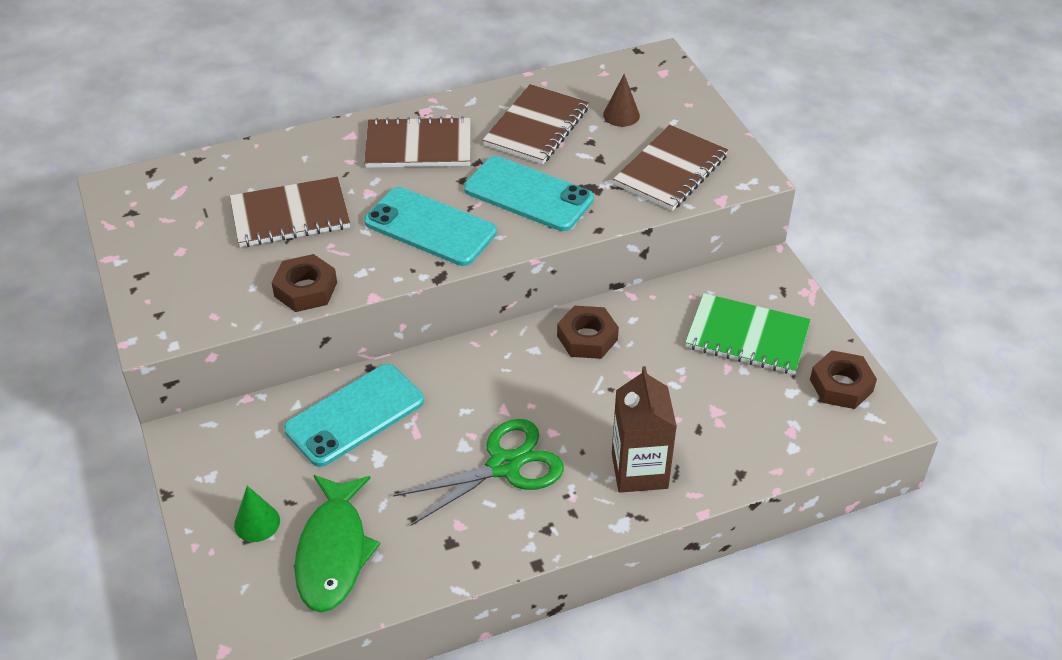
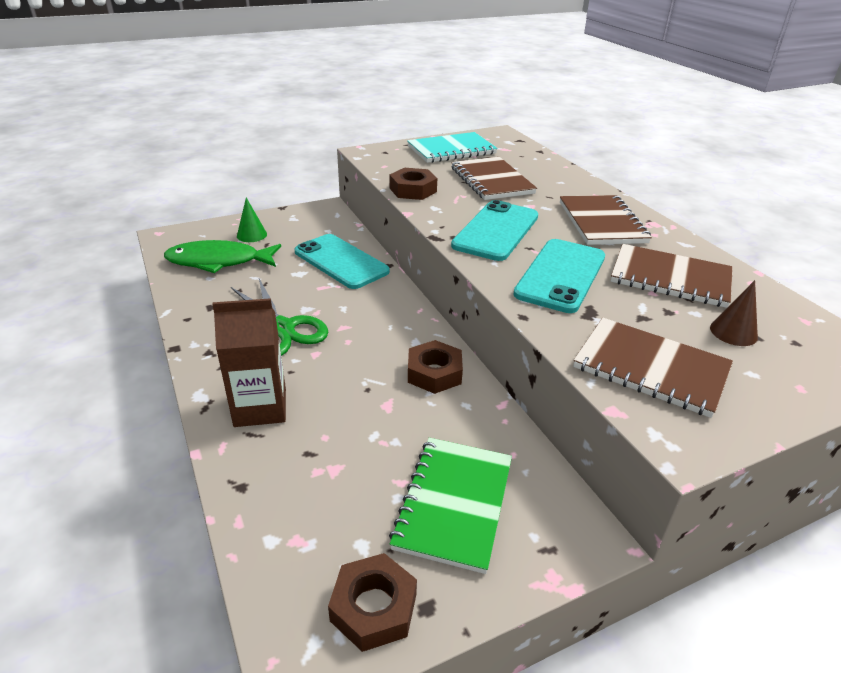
camera: 85 degrees right, 10 degrees down
(171, 243) = (451, 150): none -> turquoise notebook

